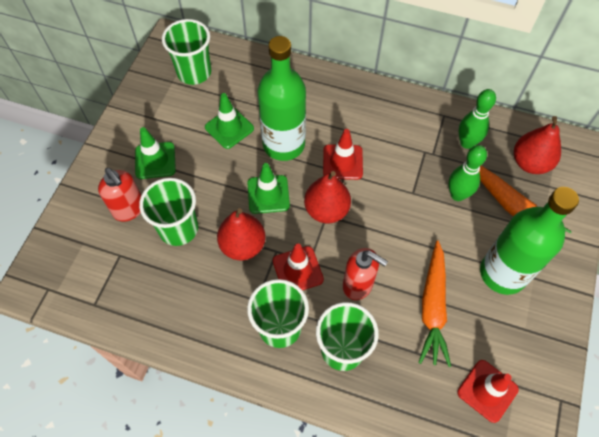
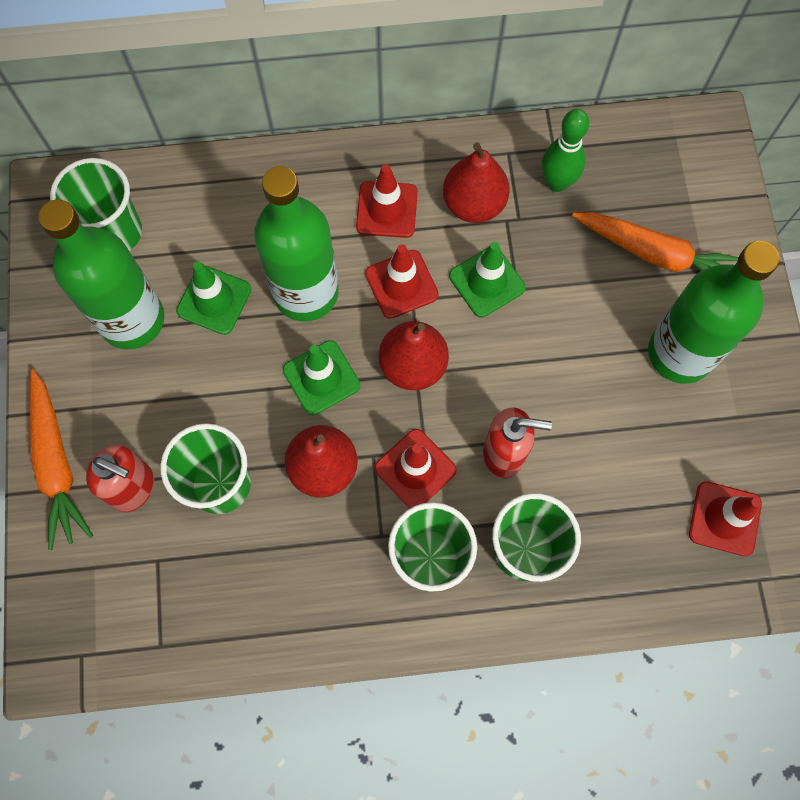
camera: 25 degrees left, 10 degrees up
(155, 160) = (131, 397): green traffic cone -> green traffic cone (487, 282)
(178, 120) = (132, 319): none -> green bottle
(354, 118) = (387, 209): none -> red traffic cone
(433, 307) = (613, 440): orange carrot -> orange carrot (57, 464)
(457, 195) = (577, 266): green bowling pin -> none
(530, 163) = (652, 178): red pear -> red pear (474, 204)

